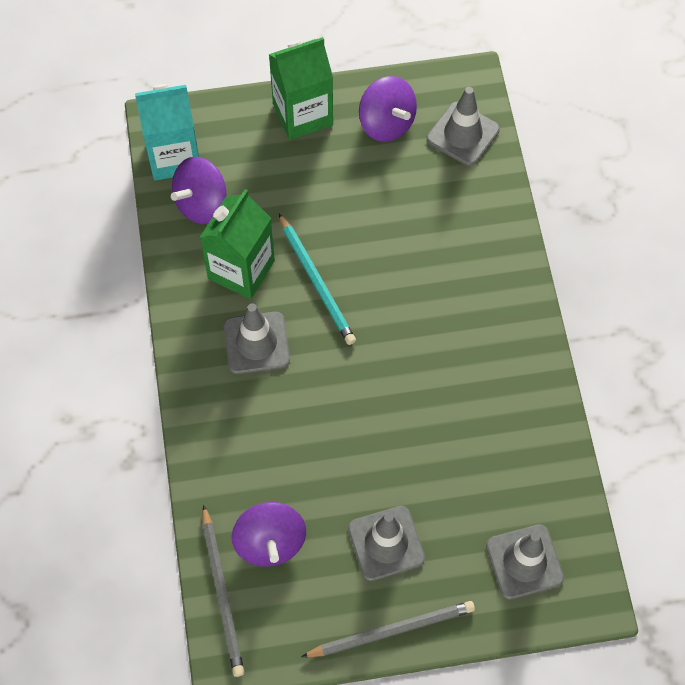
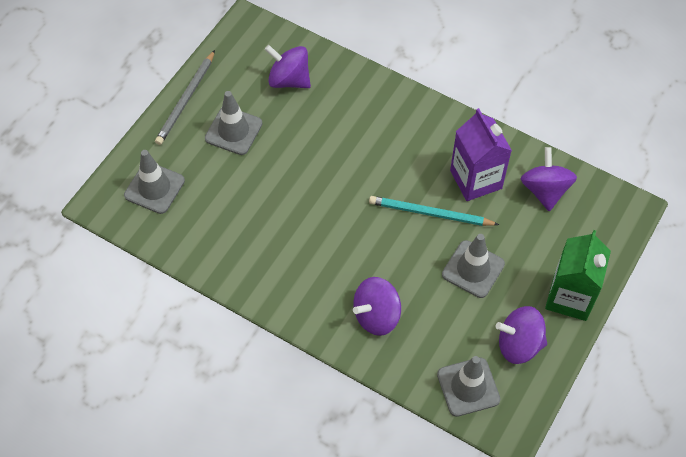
camera: 130 degrees right, 5 degrees down
(174, 156) = (596, 199): turquoise carton -> none
(222, 593) = (283, 42): grey pencil -> none
(241, 269) = (476, 179): green carton -> purple carton
(256, 343) = (417, 153): grey traffic cone -> grey traffic cone (473, 269)
(465, 249) = (376, 316): none -> purple spinning top

